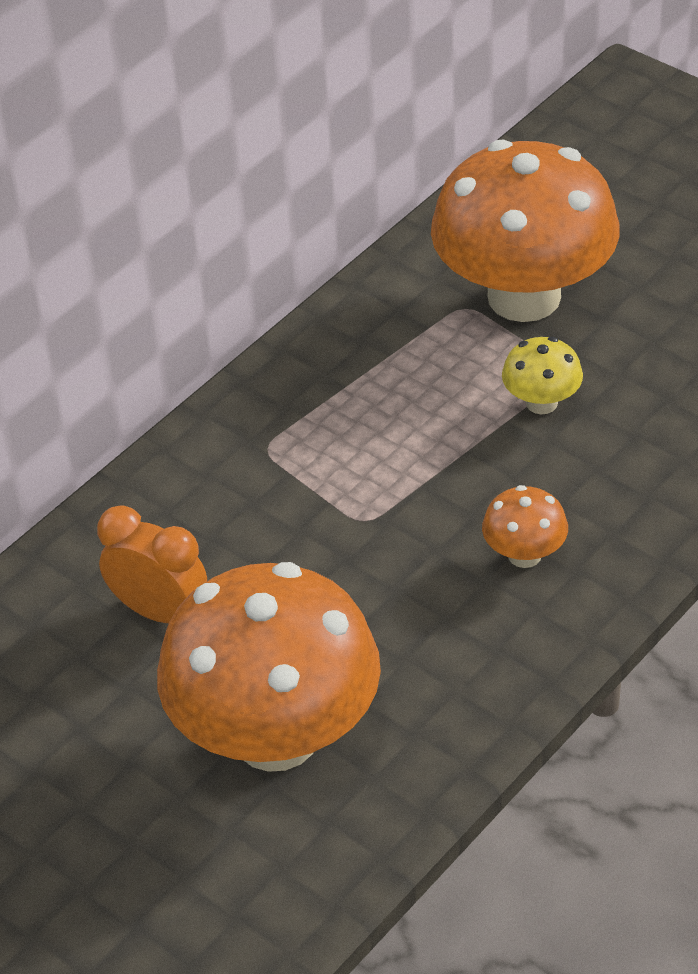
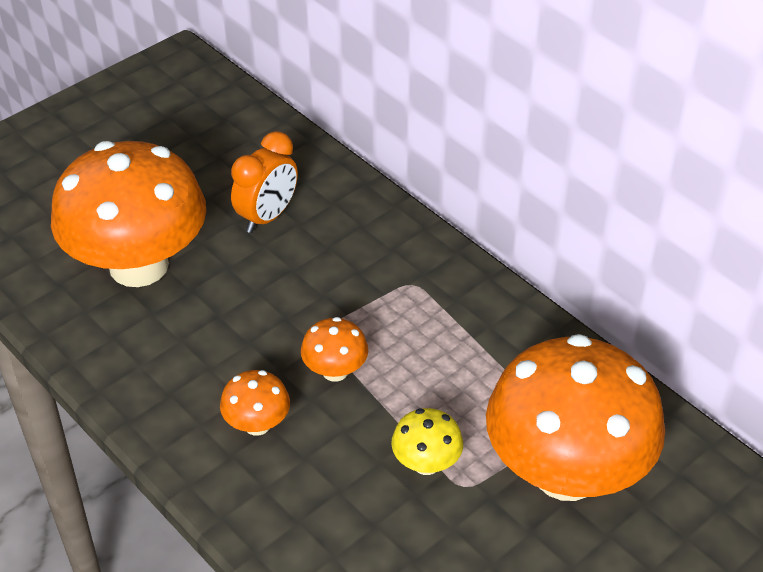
camera: 95 degrees right, 0 degrees up
(425, 498) = (335, 371): none -> orange mushroom

